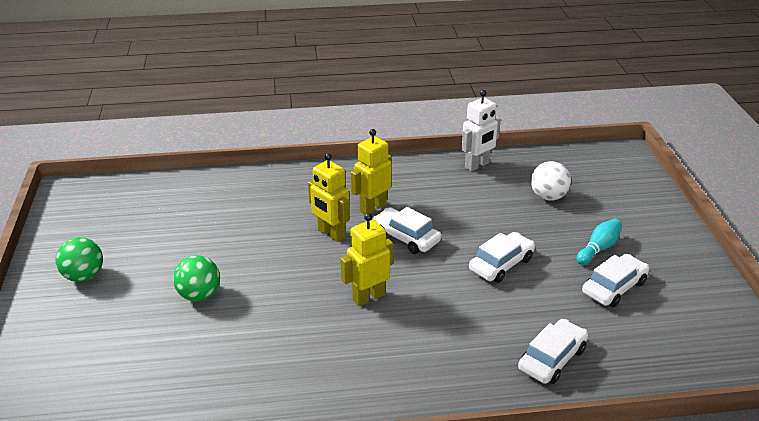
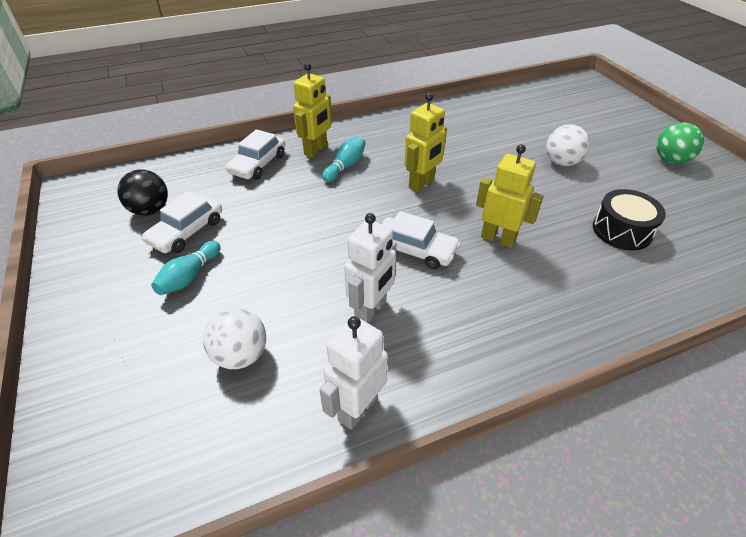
camera: 165 degrees right, 10 degrees up
(199, 295) = (562, 162): green ball -> white ball
(222, 222) = (622, 230): none -> black drum
(372, 207) = (475, 284): yellow robot -> yellow robot (316, 150)
(445, 336) = (345, 166): none -> turquoise bowling pin
(456, 205) = (371, 310): none -> white robot
(501, 264) = (304, 236): white car -> none
(661, 317) = (150, 210): none -> black ball

